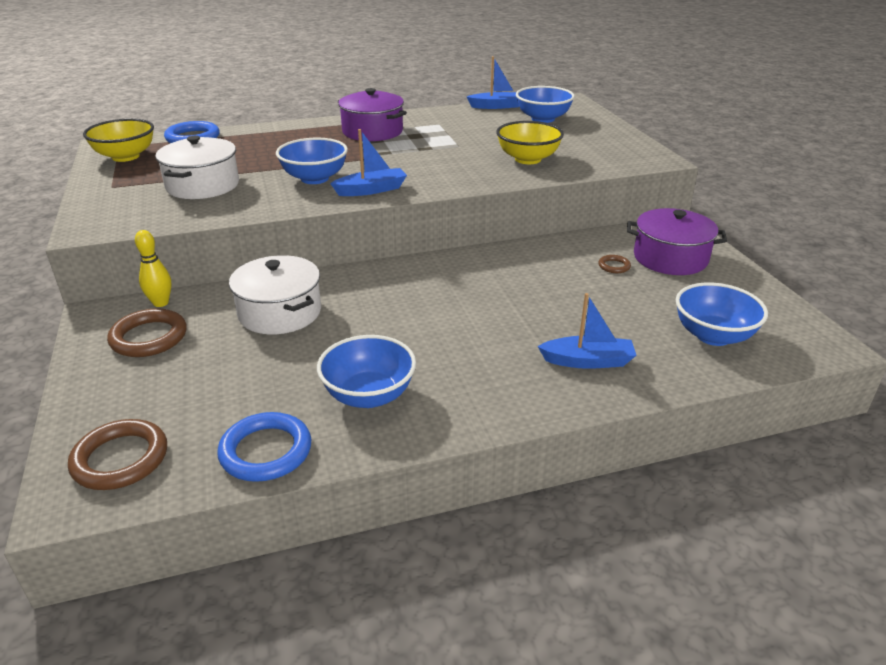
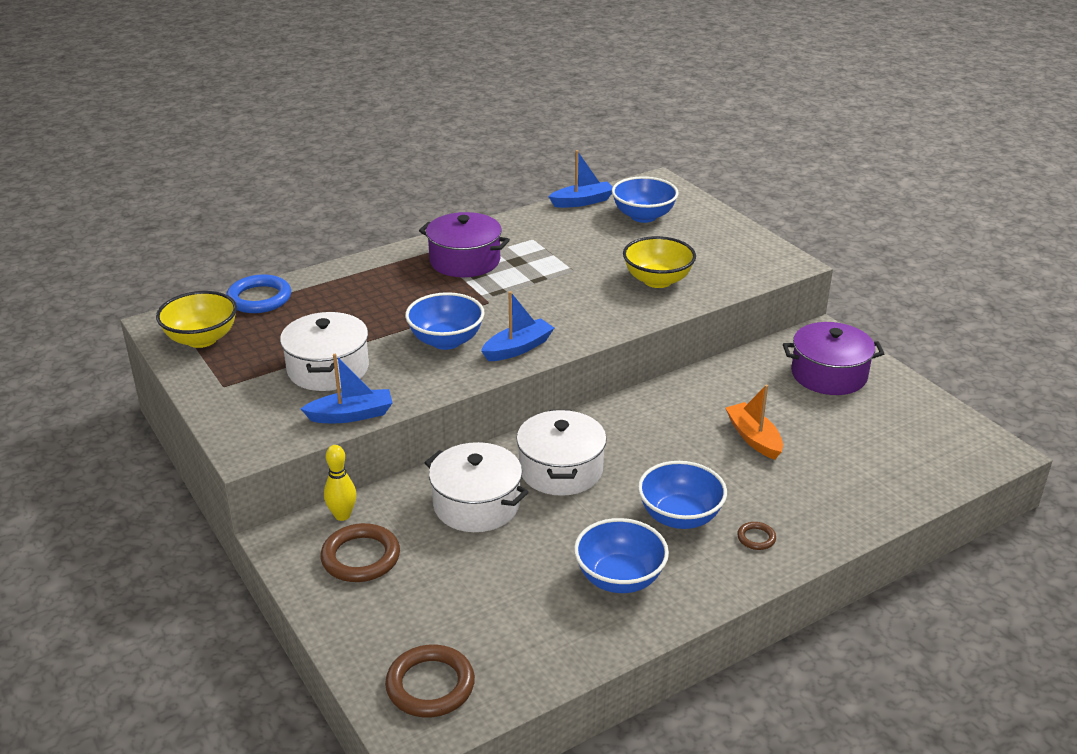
camera: 15 degrees left, 0 degrees up
(266, 451) = (559, 651): blue ring -> none
(373, 297) = (561, 470): none -> white pot
(570, 297) = (754, 438): none -> orange boat
(588, 361) = (799, 506): blue boat -> blue boat (351, 415)
(614, 266) = (779, 393): brown ring -> brown ring (756, 538)
(713, 335) = (898, 458): blue bowl -> blue bowl (680, 517)

